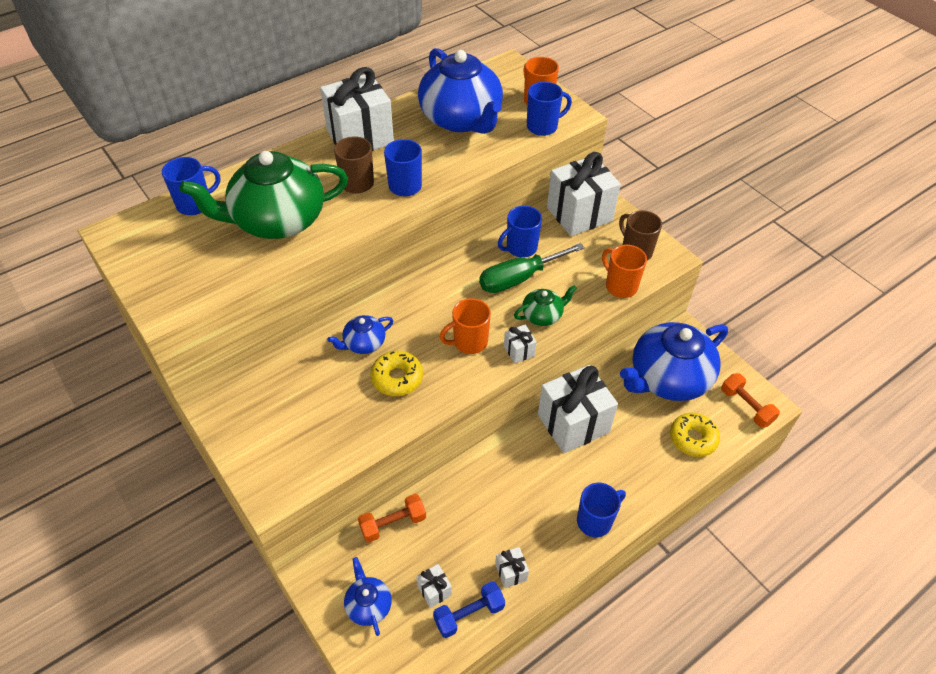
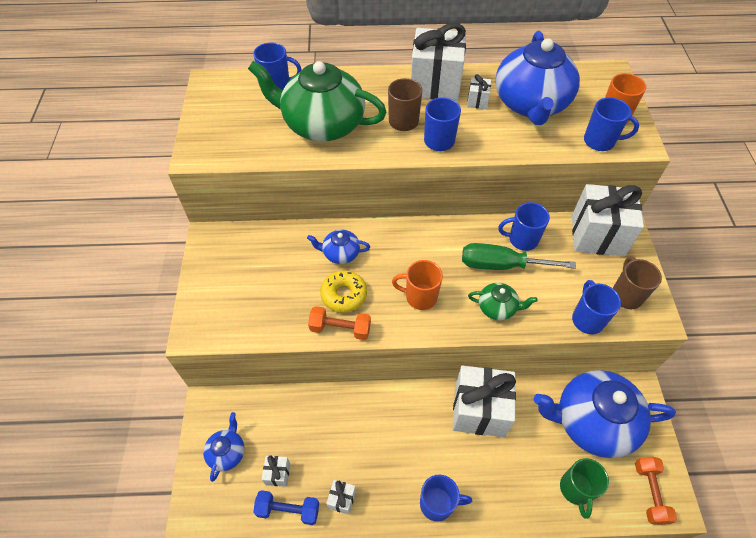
camera: 35 degrees right, 5 degrees up
(393, 523) = (286, 402): orange dumbbell -> orange dumbbell (340, 328)
(519, 351) = (454, 327): white gift -> white gift (477, 101)
(620, 286) = (587, 319): orange mug -> blue mug
(693, 438) = (576, 489): yellow donut -> green mug

